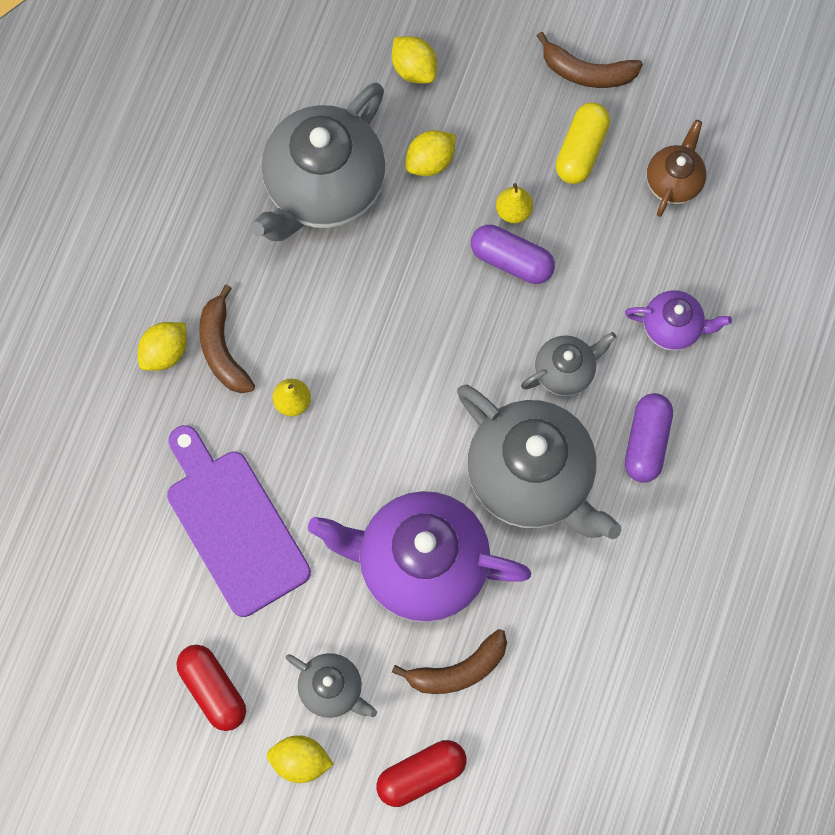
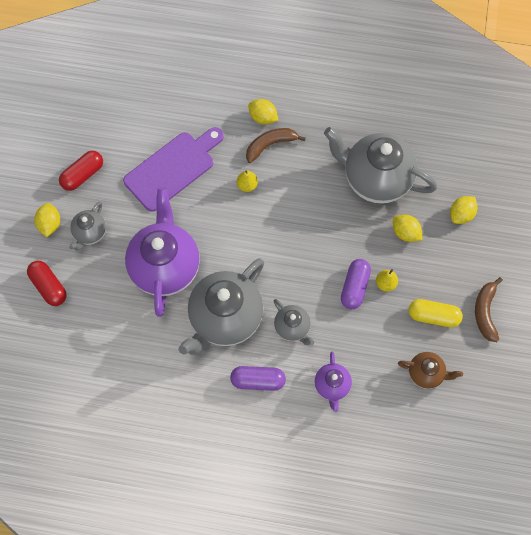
camera: 80 degrees right, 5 degrees down
(458, 669) = (109, 296): brown banana -> none

